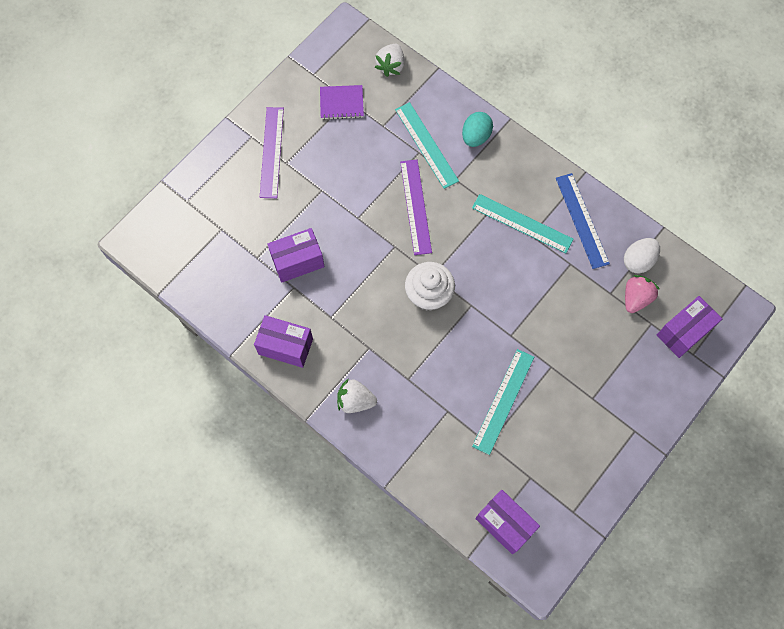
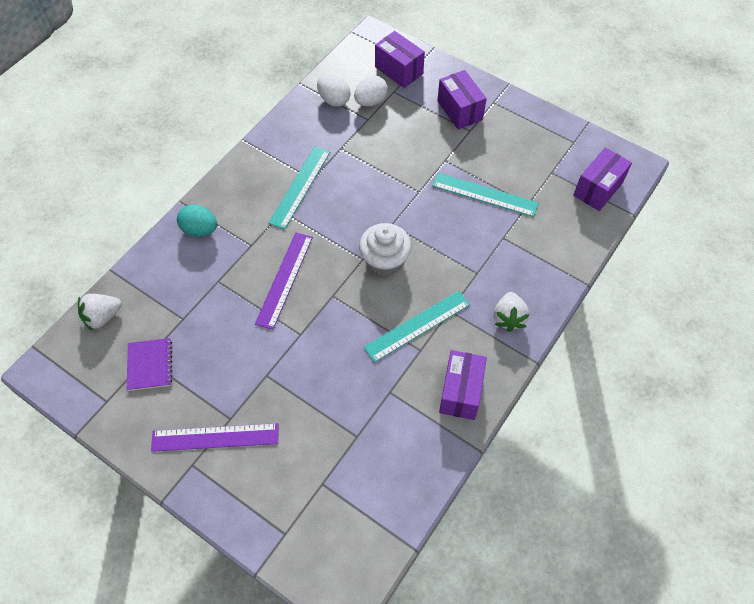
camera: 95 degrees left, 10 degrees down
(297, 261) = (358, 391): purple box -> purple box (460, 110)
(391, 66) = (102, 317): white strawberry -> white strawberry turned 135 degrees clockwise
(416, 206) = (284, 279): purple ruler -> purple ruler turned 60 degrees counterclockwise
(426, 145) = (209, 274): turquoise ruler -> turquoise ruler (417, 325)
(581, 220) = (294, 141): blue ruler -> none
(636, 298) = (370, 101): pink strawberry -> white egg

